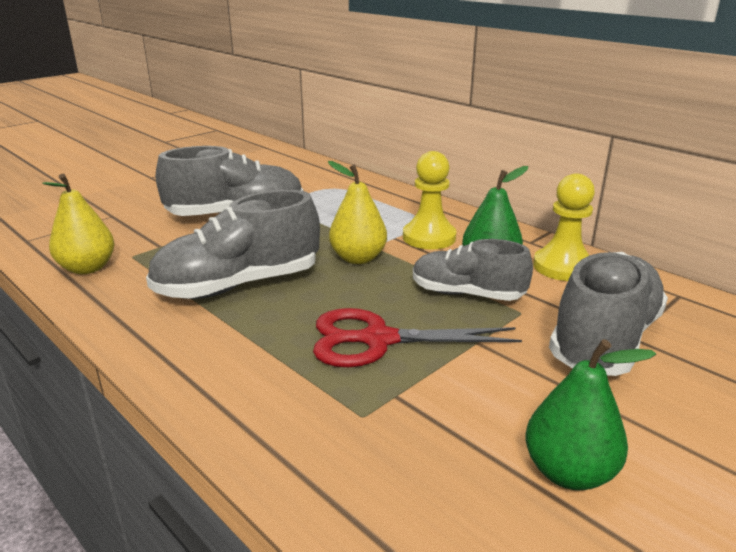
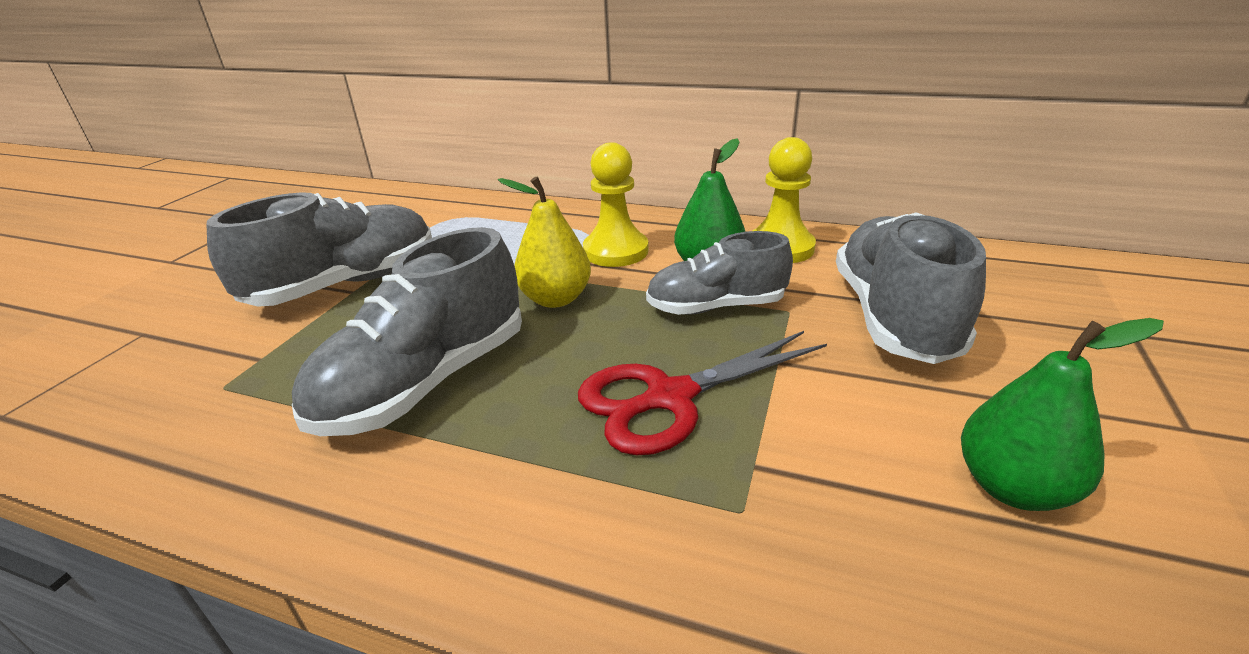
camera: 25 degrees left, 5 degrees up
(87, 268) = (155, 429): yellow pear -> none

